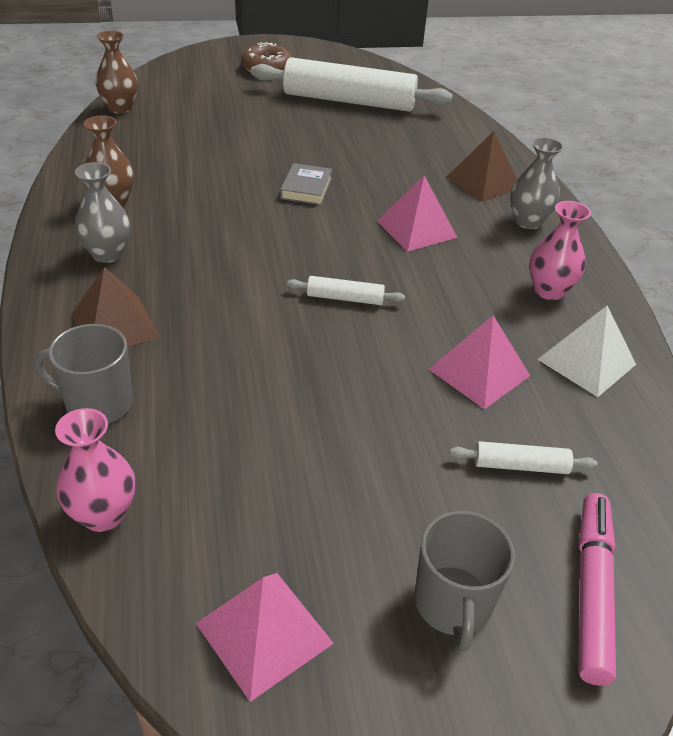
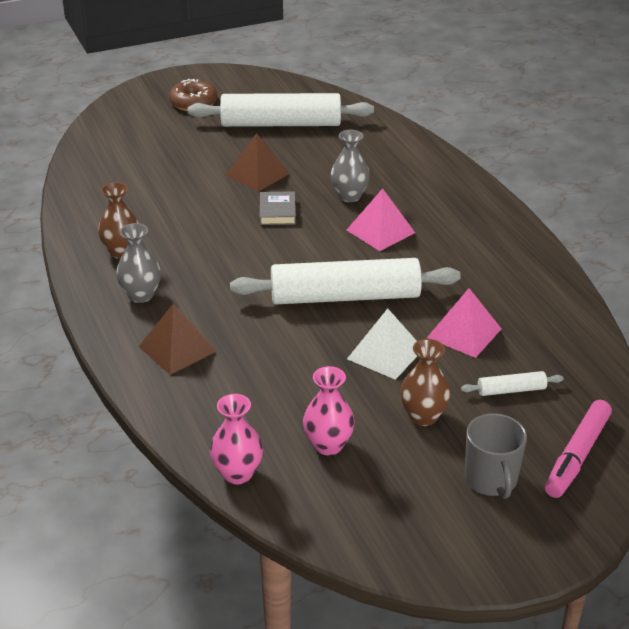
camera: 10 degrees left, 5 degrees down
(98, 404) = (195, 405): grey mug -> none
(120, 108) = (80, 165): brown vase -> brown vase (423, 416)
(264, 633) = (377, 518): pink pyramid -> none
(345, 298) = (345, 296): white rolling pin -> white rolling pin, size x2.41
(483, 182) = (421, 181): brown pyramid -> brown pyramid (257, 174)
(528, 222) = (467, 209): grey vase -> grey vase (349, 196)
(549, 291) = (498, 263): pink vase -> pink vase (328, 445)
(586, 362) = (539, 311): white pyramid -> white pyramid (385, 354)
(591, 591) = (577, 456): pink marker -> pink marker turned 150 degrees counterclockwise

